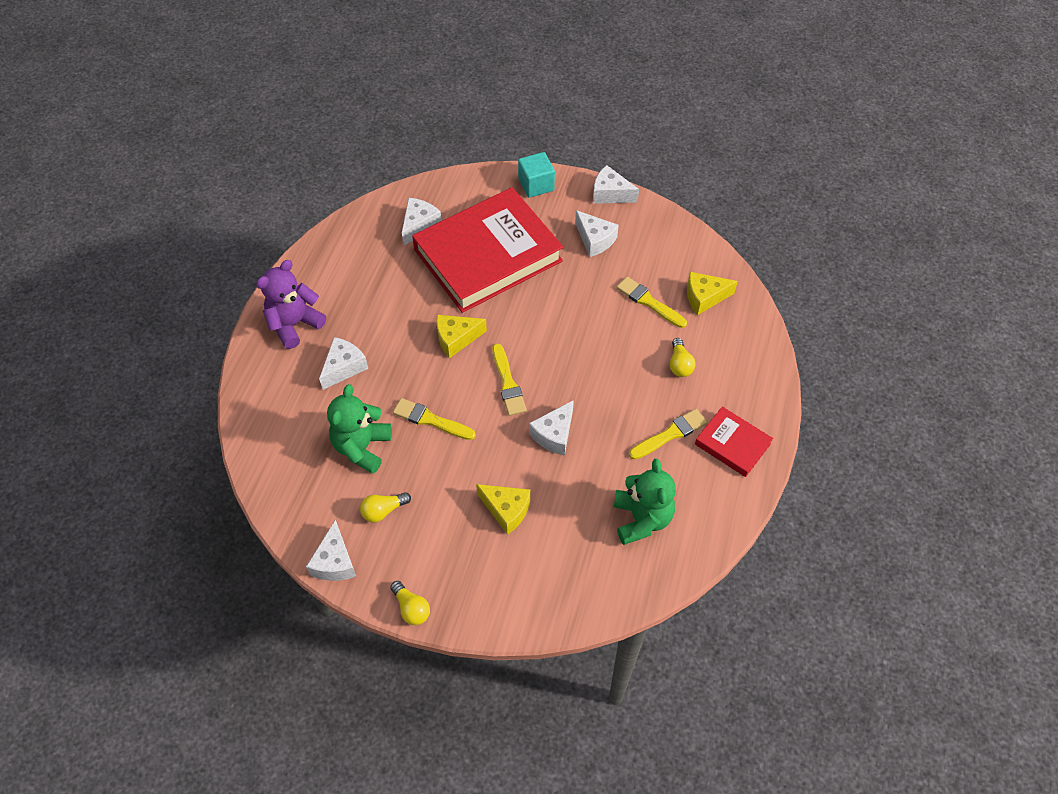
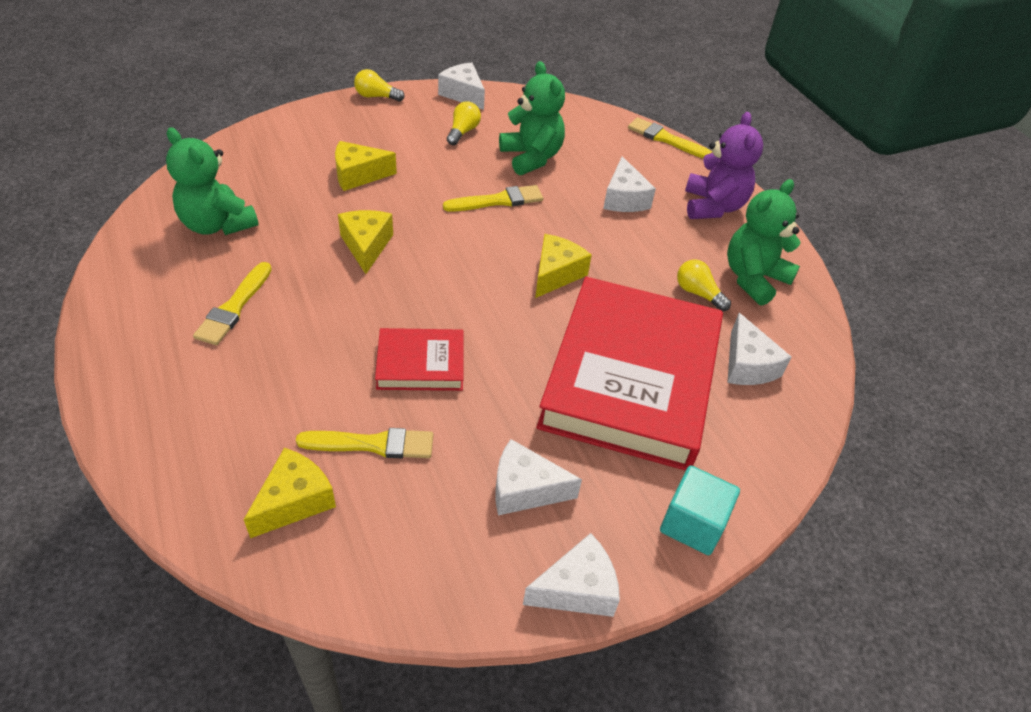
camera: 135 degrees right, 10 degrees down
(345, 264) = (753, 278): none -> green teddy bear
(508, 383) = (458, 263): yellow brush -> yellow brush (666, 139)
(554, 434) = (366, 246): white cheese -> yellow cheese
(679, 364) = (272, 387): yellow light bulb -> yellow light bulb (698, 293)
(732, 444) = (147, 335): red book -> red book (420, 364)

